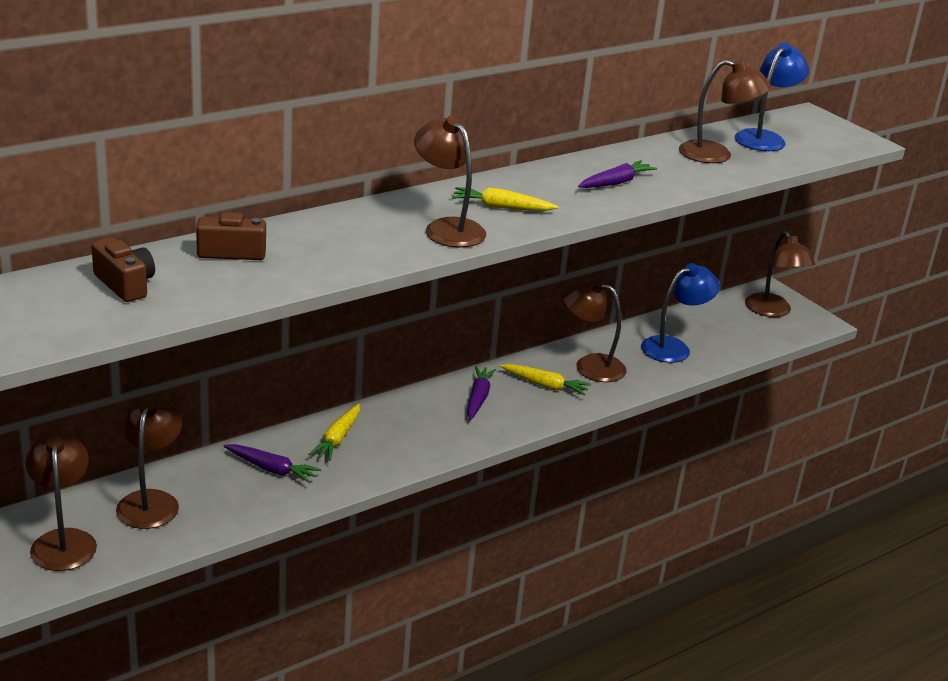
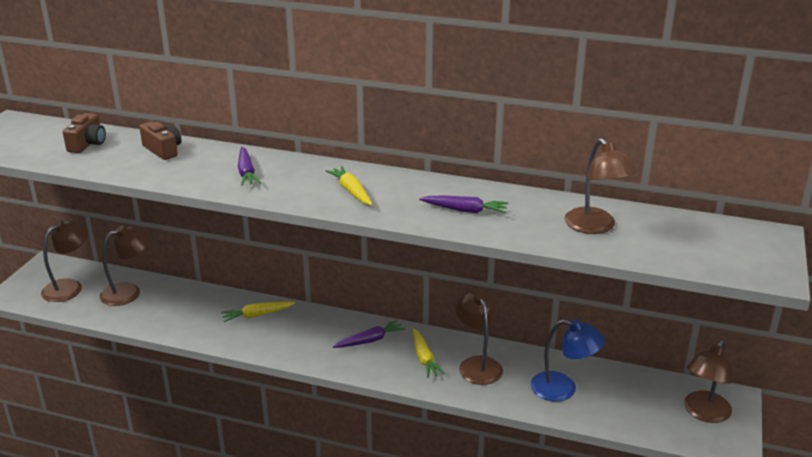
camera: 55 degrees right, 0 degrees up
(272, 469) = (200, 310): purple carrot -> purple carrot (246, 172)
(447, 228) = (291, 188): brown lamp -> none
(764, 138) = (675, 233): blue lamp -> none

